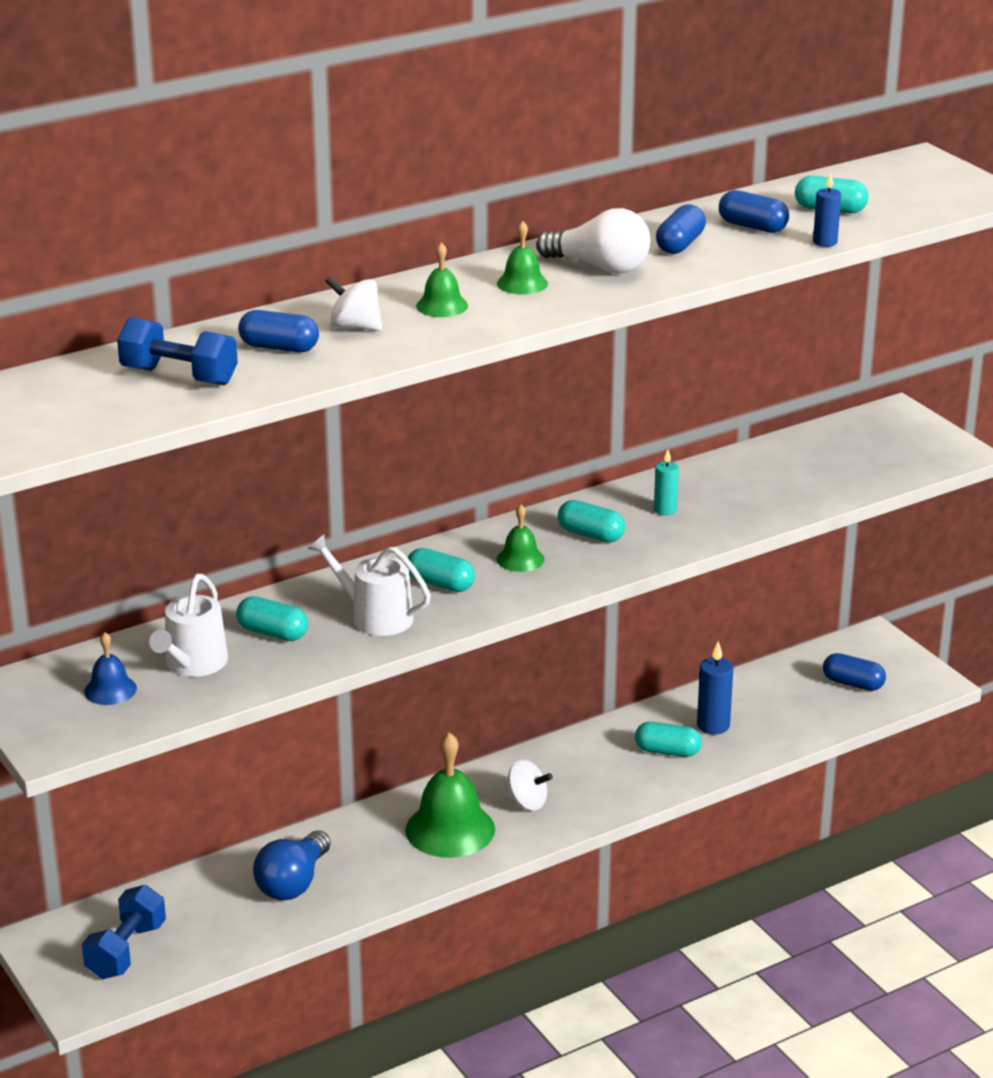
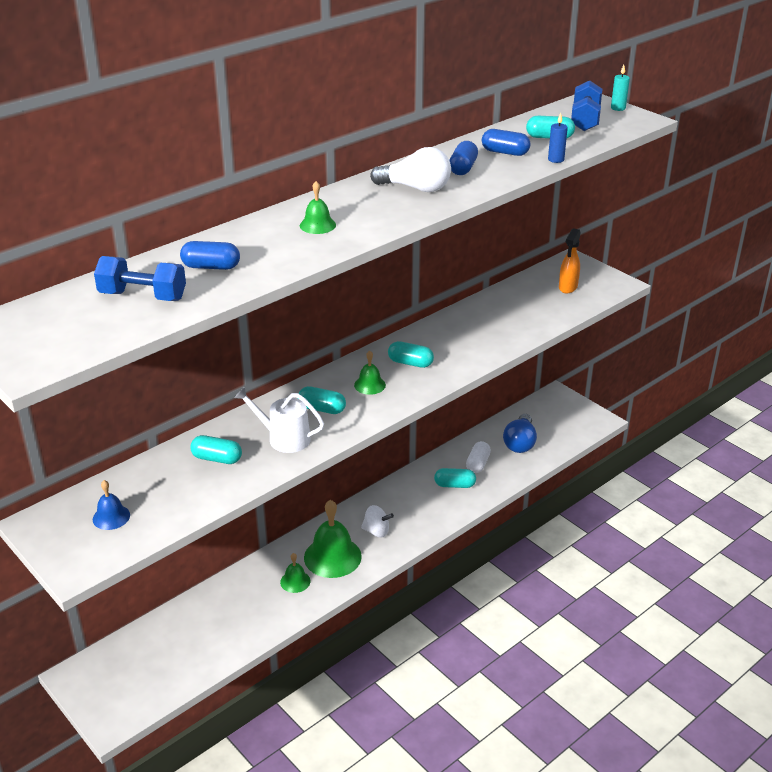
camera: 10 degrees left, 5 degrees up
(126, 950) = (136, 676): blue dumbbell -> blue dumbbell (585, 120)
(193, 664) = (166, 489): white watering can -> none
(293, 883) = (239, 609): blue light bulb -> blue light bulb (520, 443)
(355, 327) = (261, 246): white spinning top -> none
(522, 283) = (367, 204): green bell -> green bell (295, 581)
(665, 510) = (452, 340): turquoise candle -> turquoise candle (618, 108)
(713, 725) = (478, 464): blue candle -> white capsule
(853, 684) = (553, 426): blue capsule -> none
(874, 451) = (568, 287): none -> orange spray bottle

